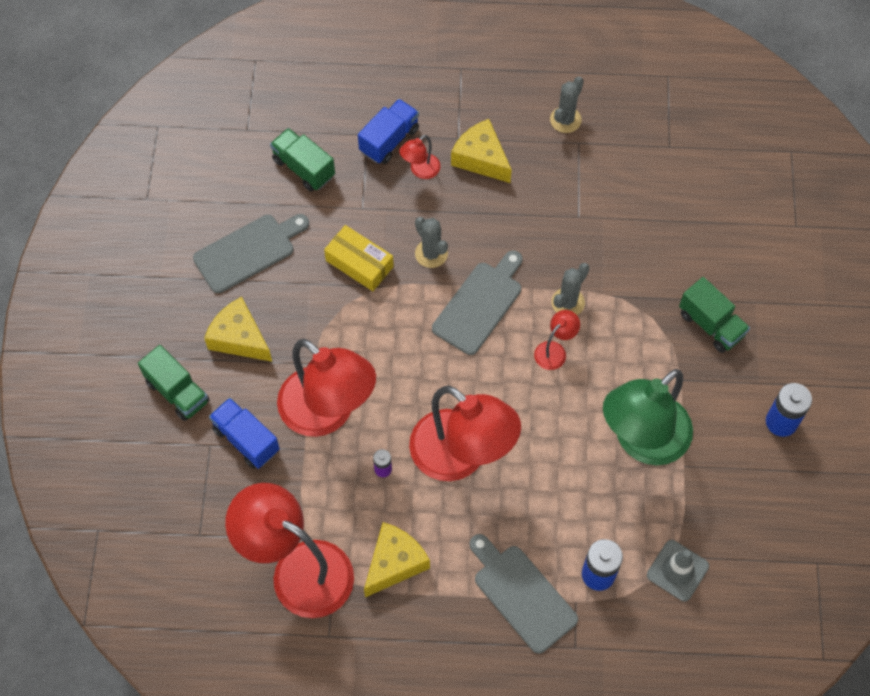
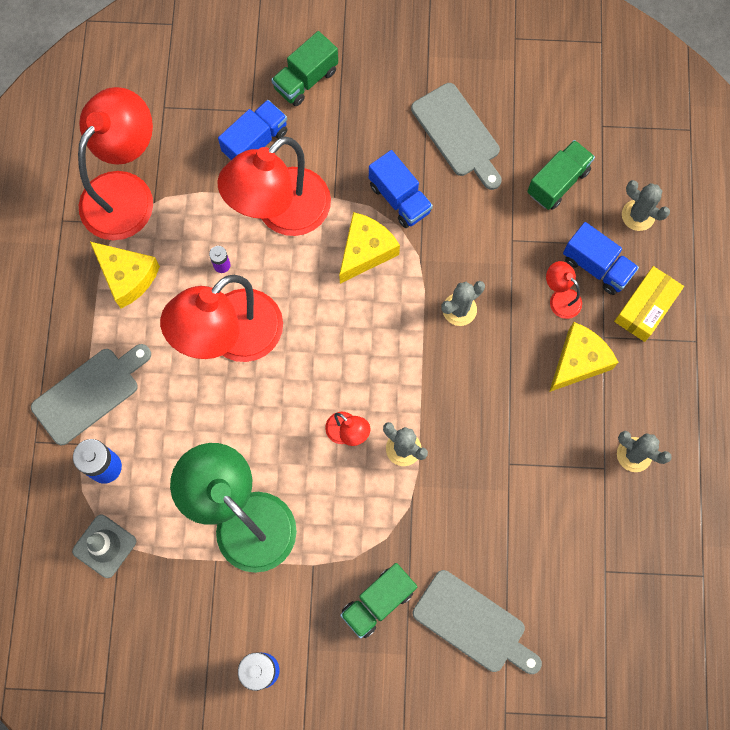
camera: 90 degrees right, 10 degrees up
(239, 338) = (362, 130): yellow cheese -> yellow cheese (365, 251)
(315, 304) = (399, 198): none -> blue truck
(340, 105) = (638, 215): none -> grey cactus
(359, 263) = (446, 239): yellow box -> yellow box (645, 307)
(479, 304) = (400, 357): grey cutting board -> grey cutting board (473, 624)

